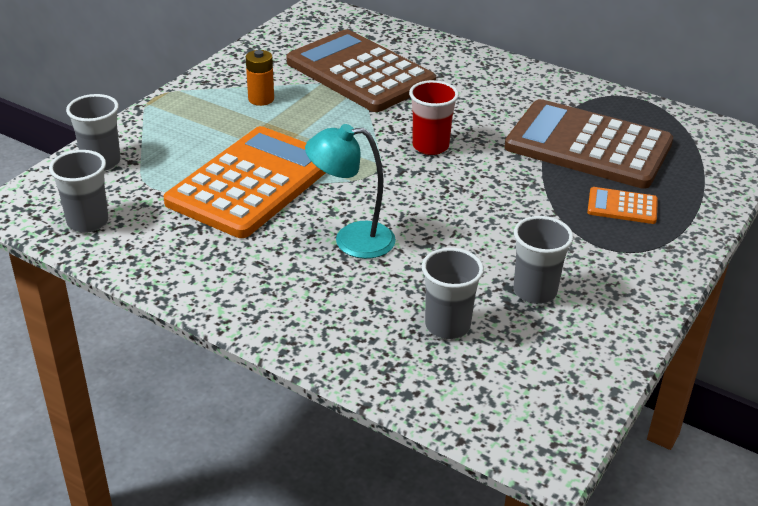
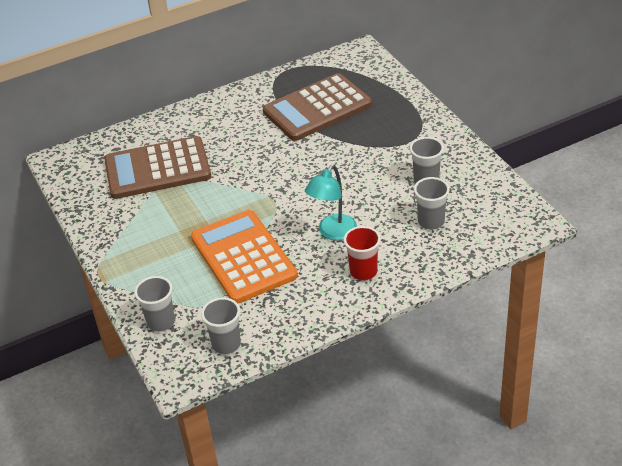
camera: 55 degrees left, 5 degrees up
(261, 99) = (149, 224): orange battery -> none
(430, 146) = (267, 169): red cup -> red cup (363, 272)
(622, 206) = (381, 120): orange calculator -> none

